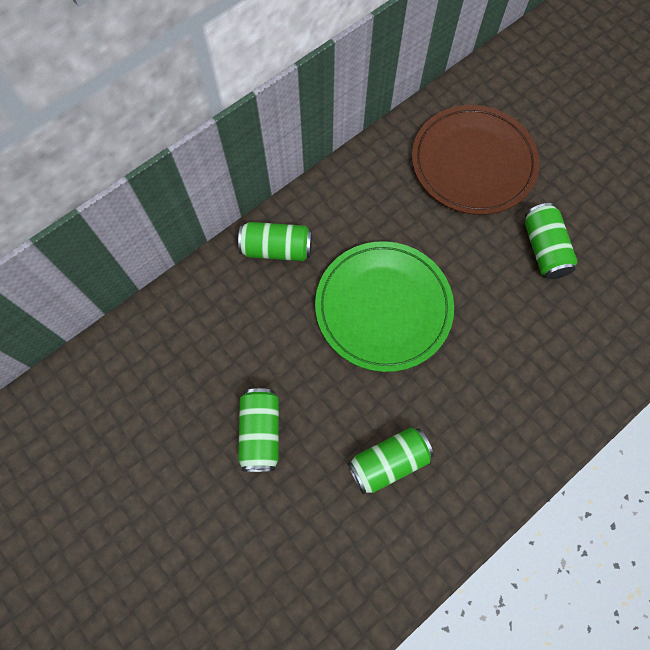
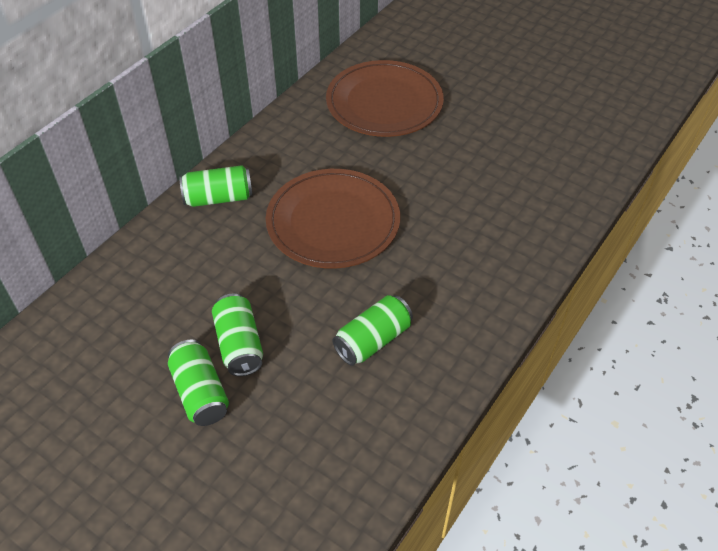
camera: 15 degrees left, 20 degrees down
(383, 307) = (333, 222): green plate -> brown plate
(543, 249) = (466, 151): green can -> green can (200, 393)

